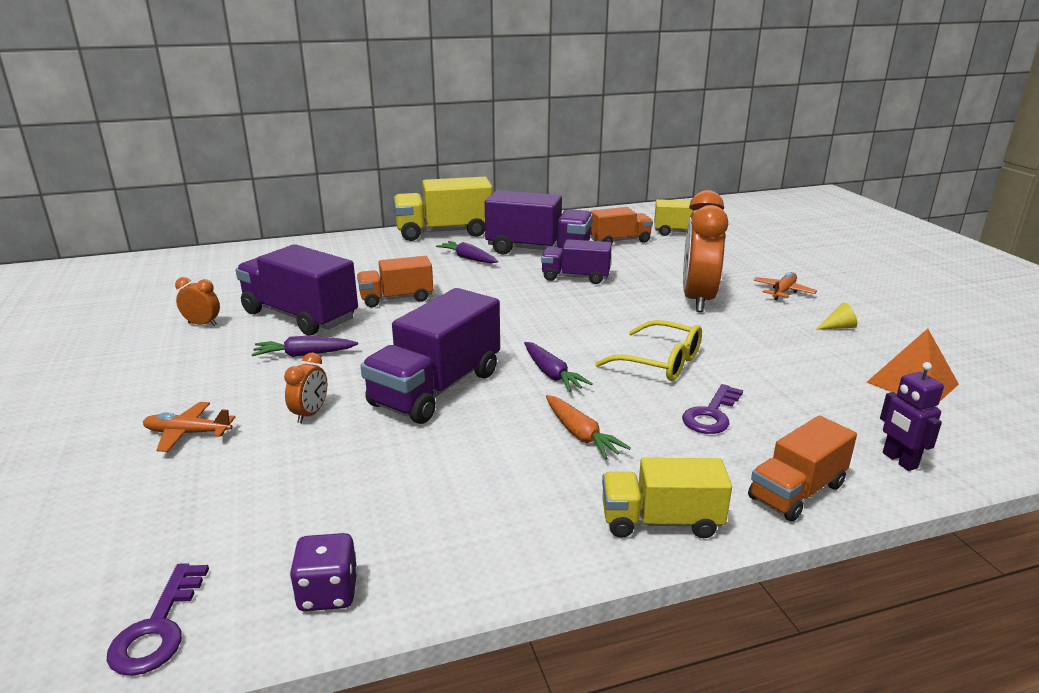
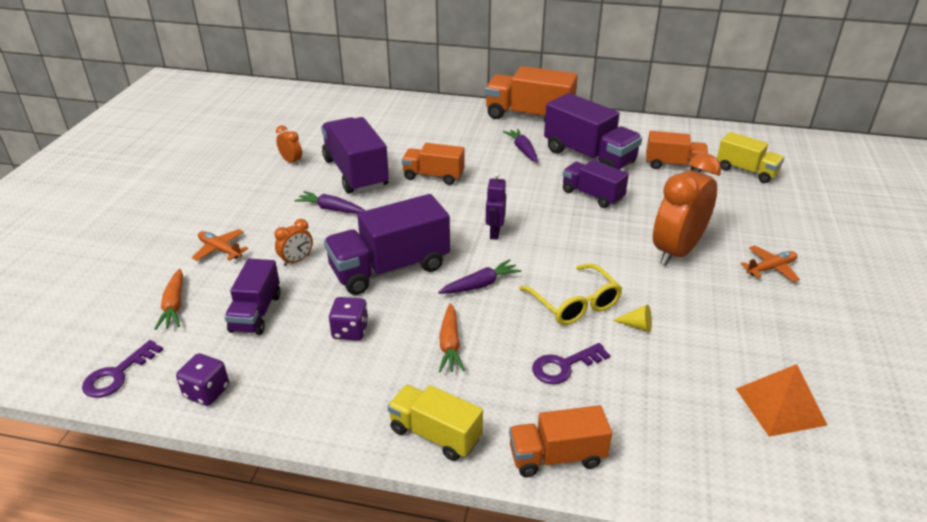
camera: 30 degrees right, 10 degrees up
(175, 513) = (174, 305): none -> orange carrot
(310, 482) = (256, 313): none -> purple truck
(444, 232) = (529, 116): yellow truck -> orange truck
(454, 460) = (350, 331): none -> purple dice
(552, 374) = (480, 285): purple carrot -> purple carrot turned 120 degrees counterclockwise
(838, 327) = (779, 324): yellow cone -> yellow cone (637, 325)
(899, 460) = (673, 469): purple robot -> purple robot (494, 233)

